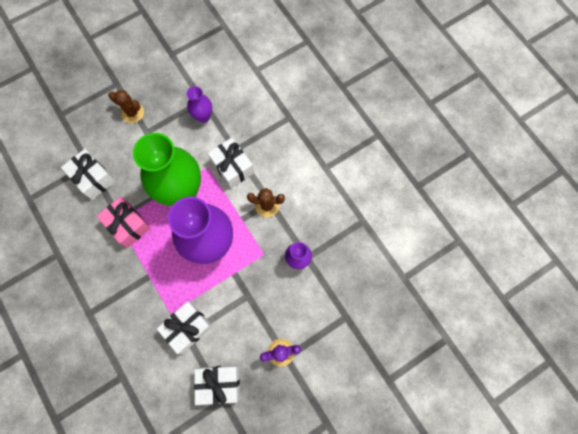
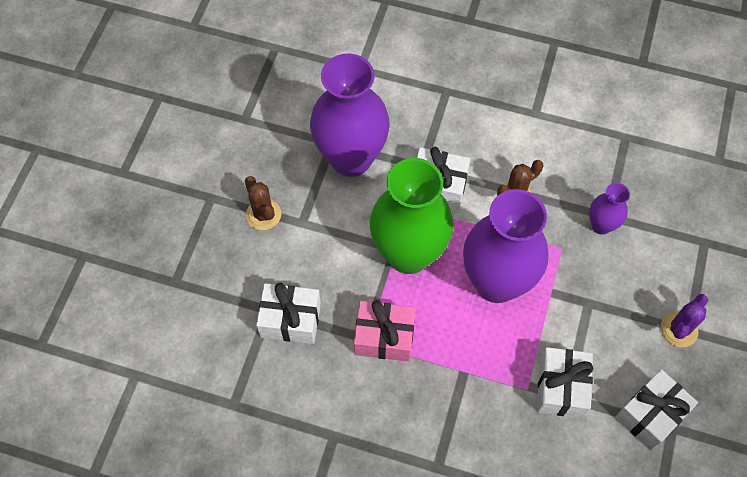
camera: 40 degrees left, 10 degrees down
(132, 112) = (263, 214): brown cactus -> brown cactus turned 75 degrees clockwise
(203, 116) = (351, 158): purple vase -> purple vase, size x2.14

